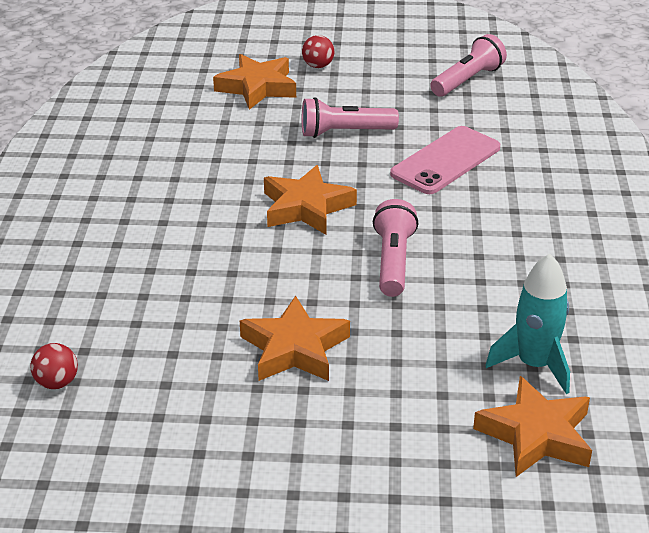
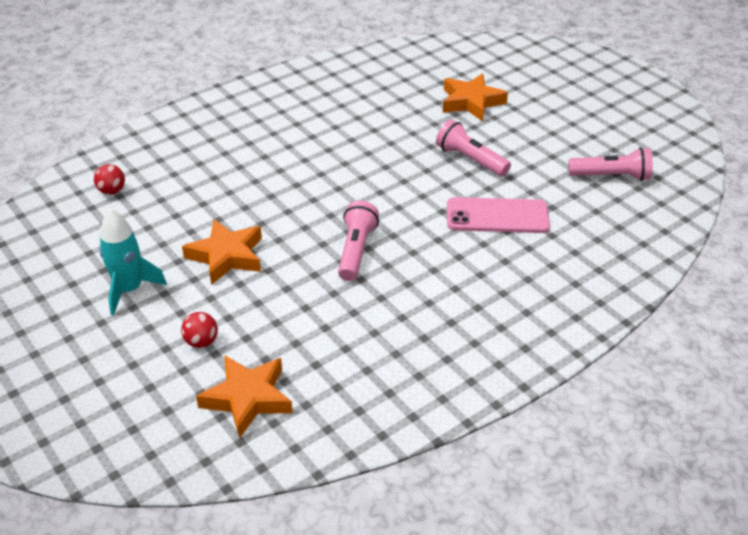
camera: 50 degrees right, 5 degrees up
(306, 207) = (369, 188): orange star -> none
(318, 66) = (531, 110): red ball -> red ball (201, 342)
(393, 261) = (356, 250): pink flashlight -> pink flashlight turned 45 degrees counterclockwise
(534, 365) = (318, 364): turquoise rocket -> turquoise rocket (129, 290)

